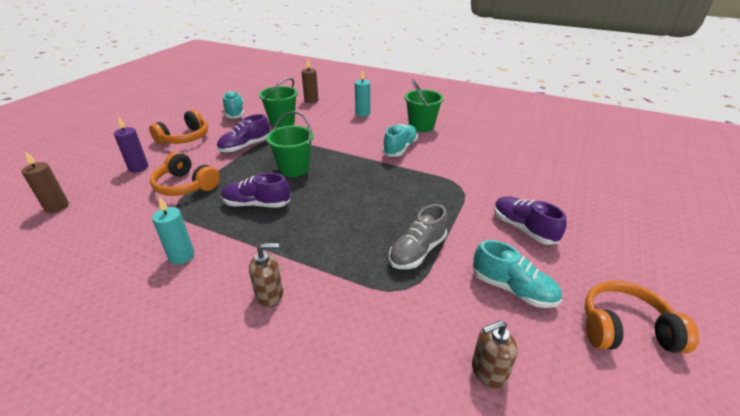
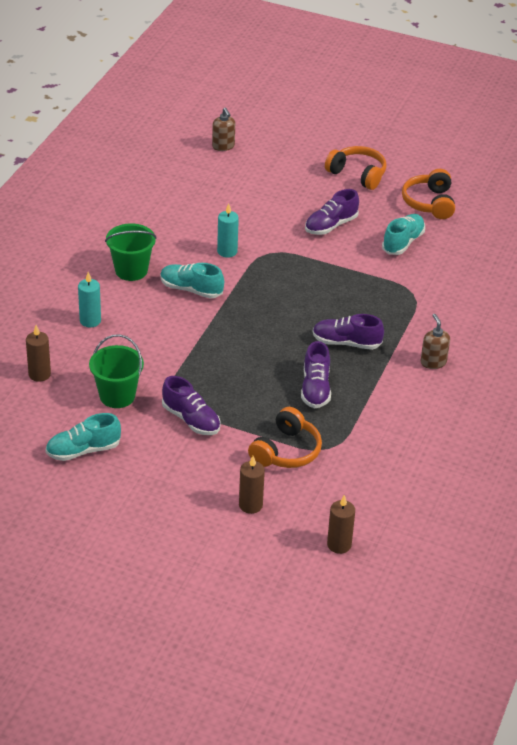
camera: 95 degrees left, 5 degrees up
(138, 168) = (250, 505): purple candle -> brown candle
(181, 256) = (399, 423): turquoise candle -> turquoise candle (227, 251)
(185, 138) = (168, 484): orange headphones -> orange headphones (357, 174)
(294, 169) = (243, 370): green bucket -> none
(319, 227) = (346, 343): none -> purple shoe
(417, 251) = (370, 285): grey shoe -> none
(488, 372) = (474, 263): brown soap dispenser -> brown soap dispenser (223, 146)

